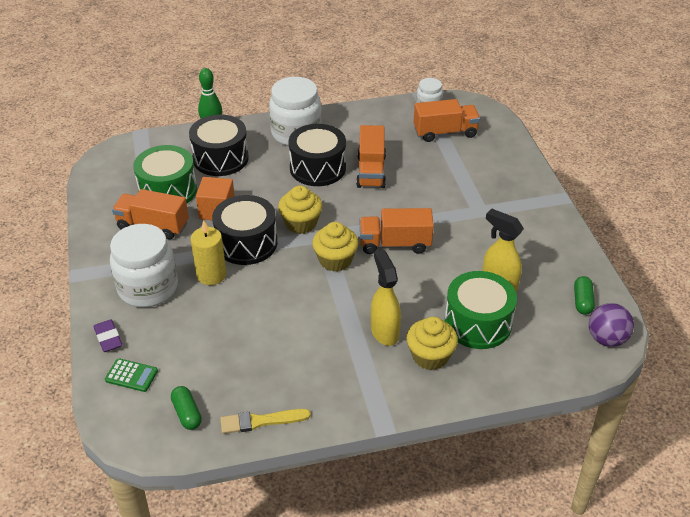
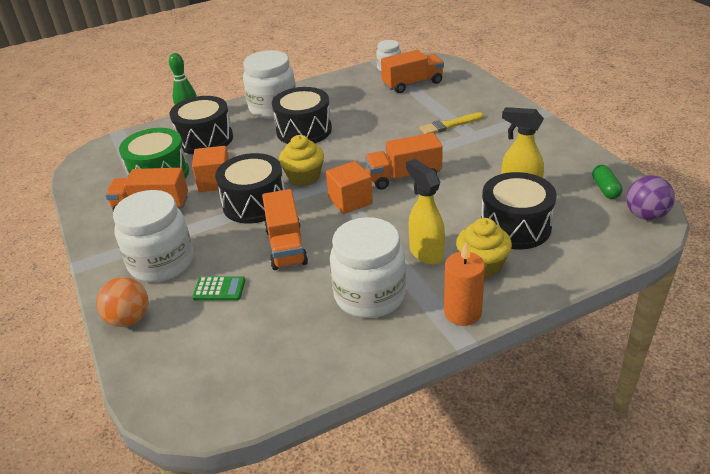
camera: 10 degrees left, 5 degrees down
(108, 338) = (129, 319): purple eraser -> orange ball
(131, 375) = (165, 351): green calculator -> green calculator (219, 289)
(187, 413) = (240, 376): green capsule -> none
(211, 275) = (226, 238): yellow candle -> none
(261, 421) = (327, 366): yellow brush -> yellow brush (449, 125)
(319, 363) = (369, 295): none -> white jar
(335, 260) = (350, 201): yellow cupcake -> orange cube
(371, 171) = (356, 124): orange truck -> orange truck (286, 246)
(393, 399) = (462, 313): none -> orange candle
(478, 323) = (515, 227): green drum -> black drum

